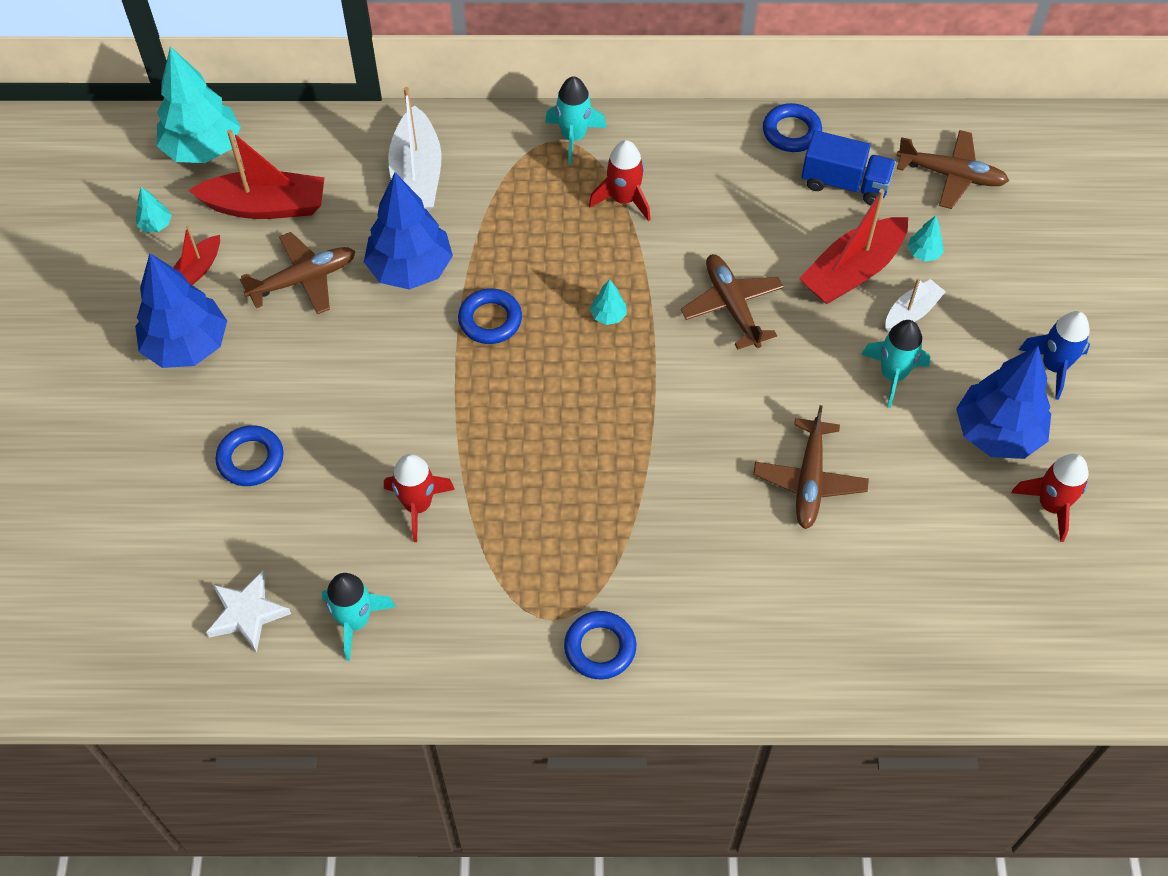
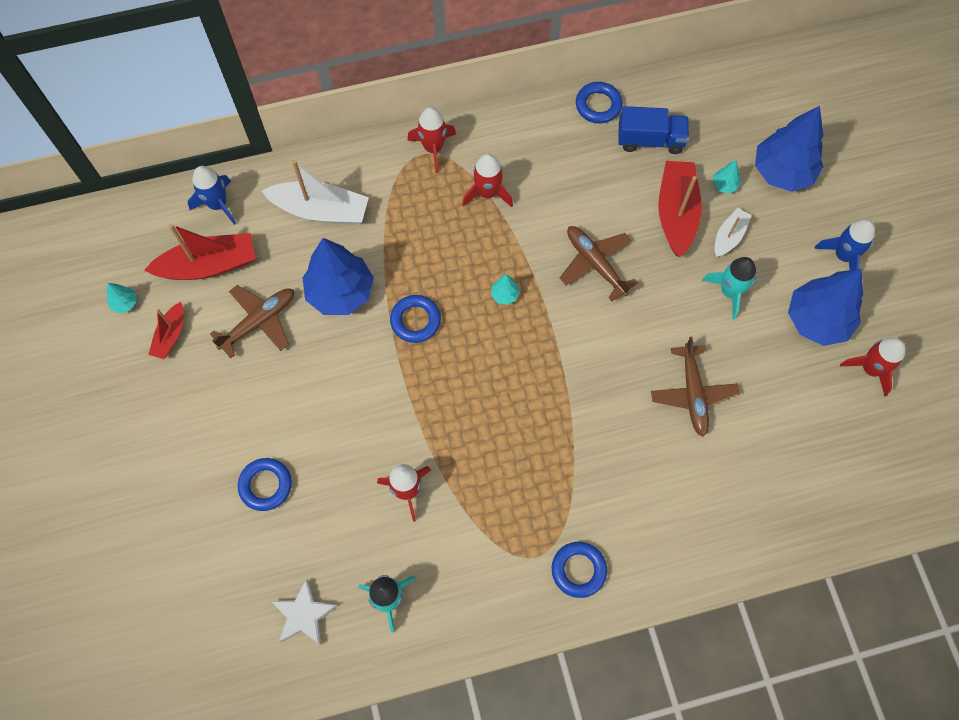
camera: 15 degrees left, 10 degrees up
(187, 345) = (184, 401): blue tree -> blue tree (782, 172)
(203, 148) = (142, 226): turquoise tree -> none
(299, 144) = (218, 204): none -> blue rocket
(417, 176) = (321, 210): white boat -> white boat turned 60 degrees counterclockwise
(573, 137) = (433, 148): turquoise rocket -> red rocket
(852, 271) = (676, 213): red boat -> red boat turned 150 degrees clockwise
(950, 175) = (726, 114): brown plane -> none

